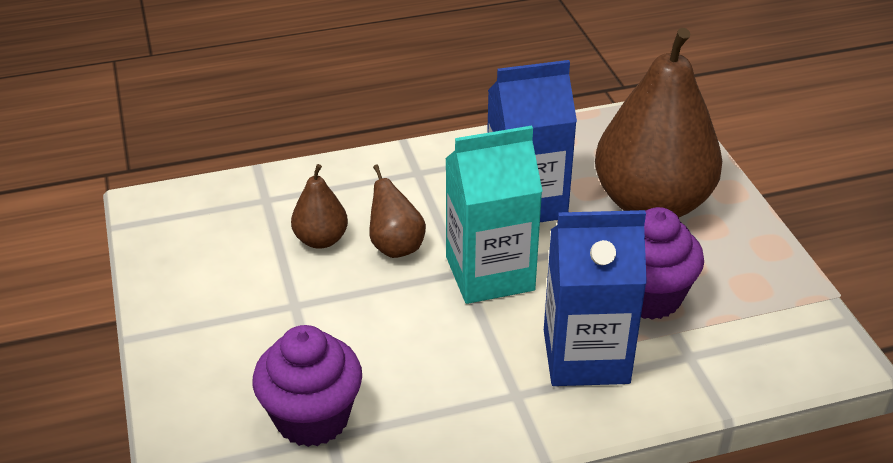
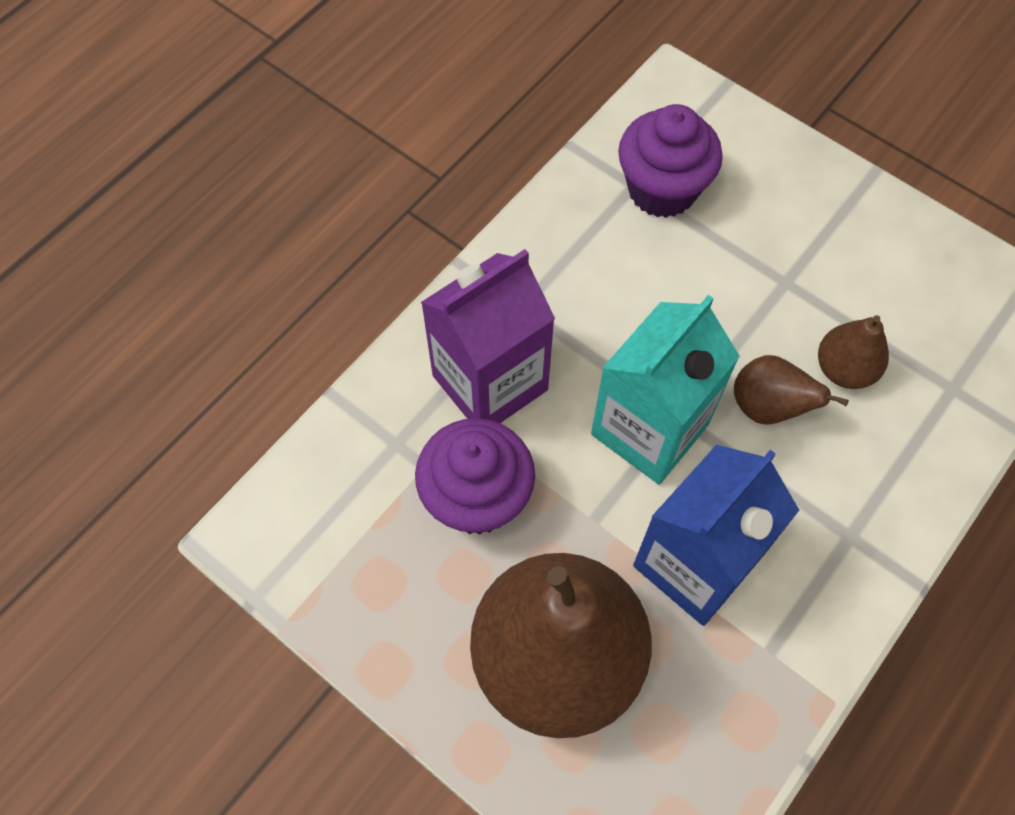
camera: 145 degrees right, 25 degrees up
(586, 356) = (490, 382): blue carton -> purple carton

